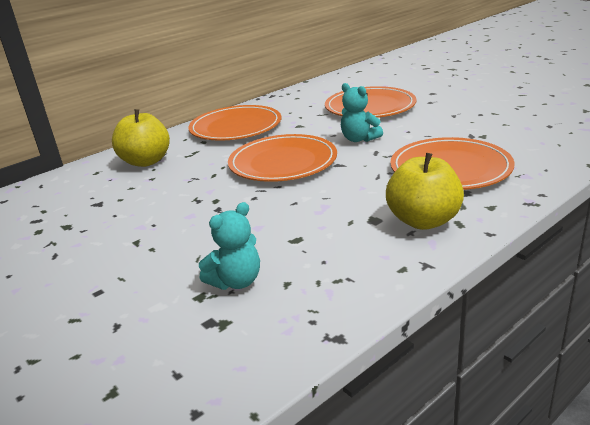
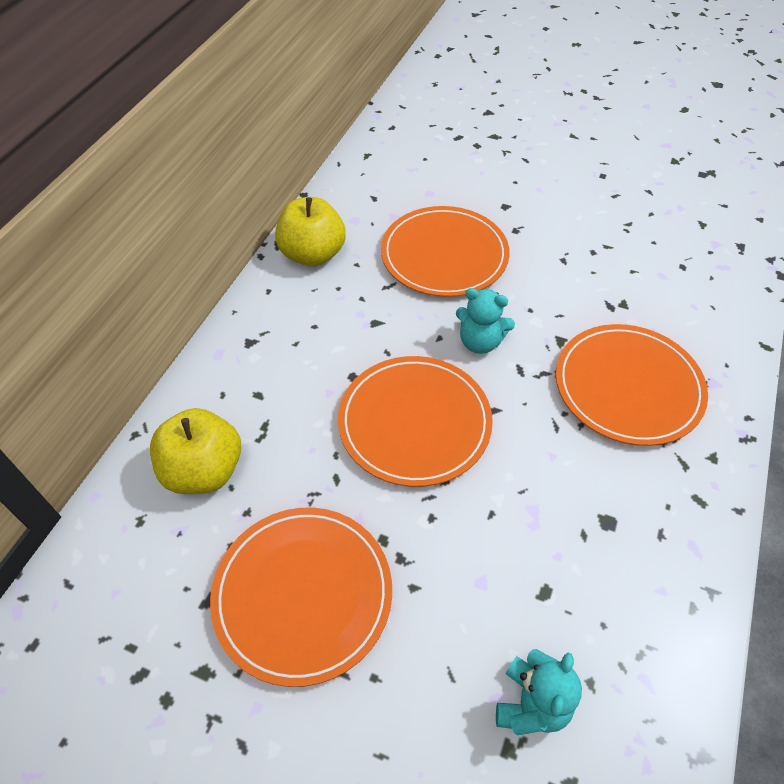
camera: 30 degrees left, 25 degrees up
(236, 127) = (282, 344): orange plate -> orange plate (303, 594)
(423, 221) = (661, 507): yellow apple -> yellow apple (313, 254)

